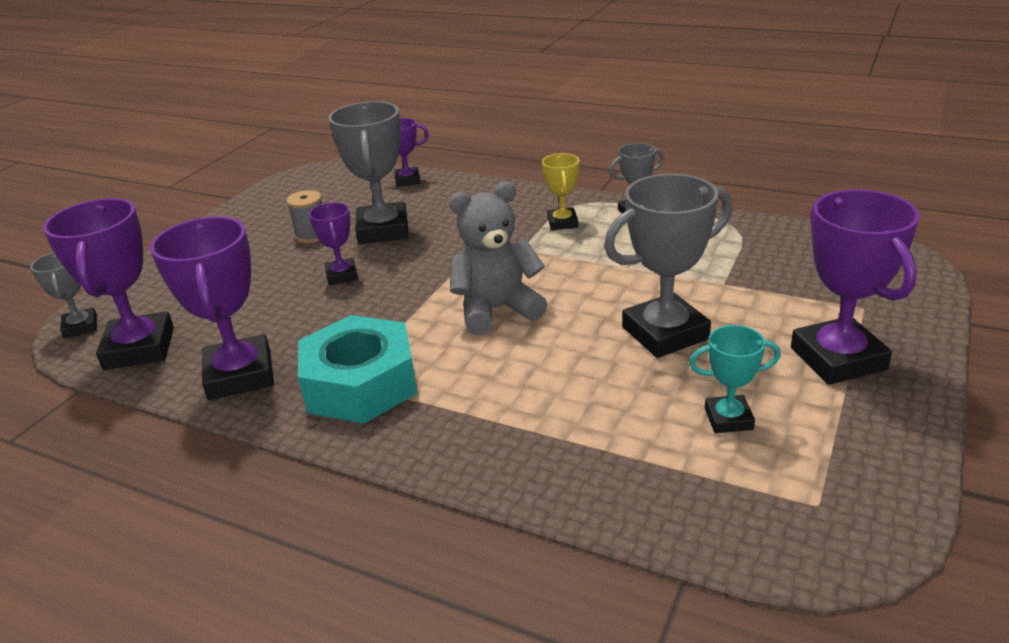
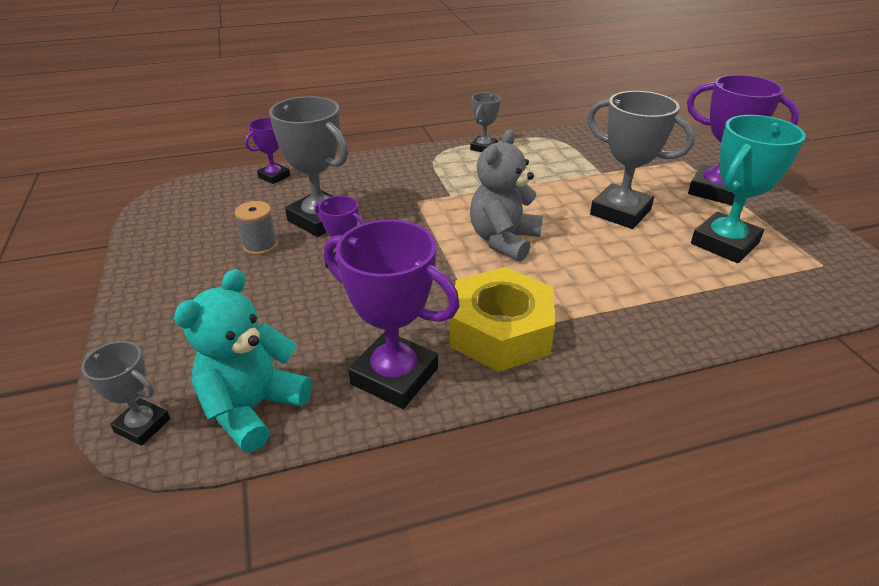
camera: 45 degrees left, 5 degrees up
(139, 348) = (253, 408): purple trophy -> turquoise teddy bear
(360, 384) = (500, 331): turquoise nut -> yellow nut
(562, 223) = (448, 169): yellow trophy -> none
(665, 333) = (620, 212): grey trophy -> grey trophy turned 75 degrees counterclockwise
(728, 419) = (724, 243): turquoise trophy -> turquoise trophy, size x1.84

